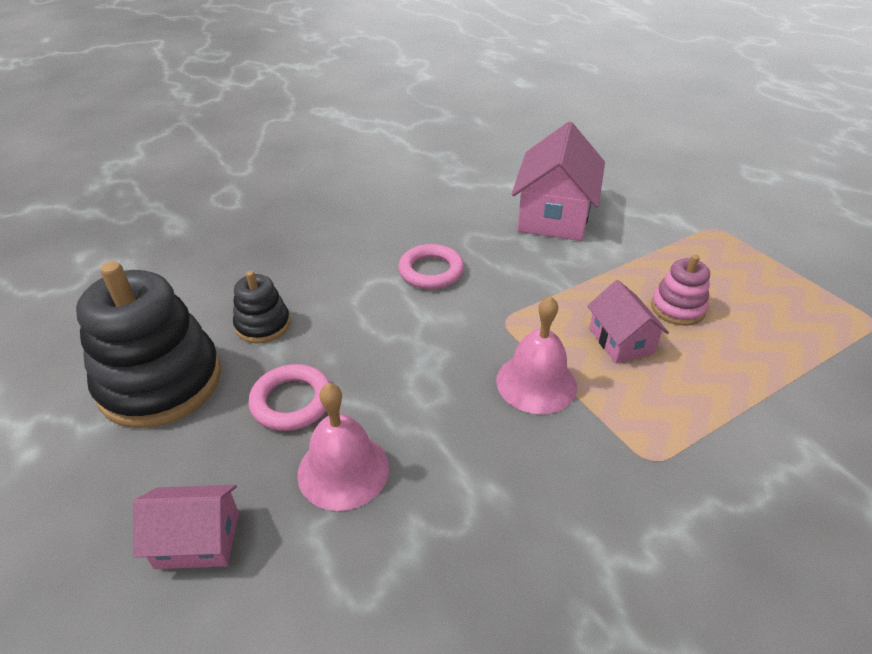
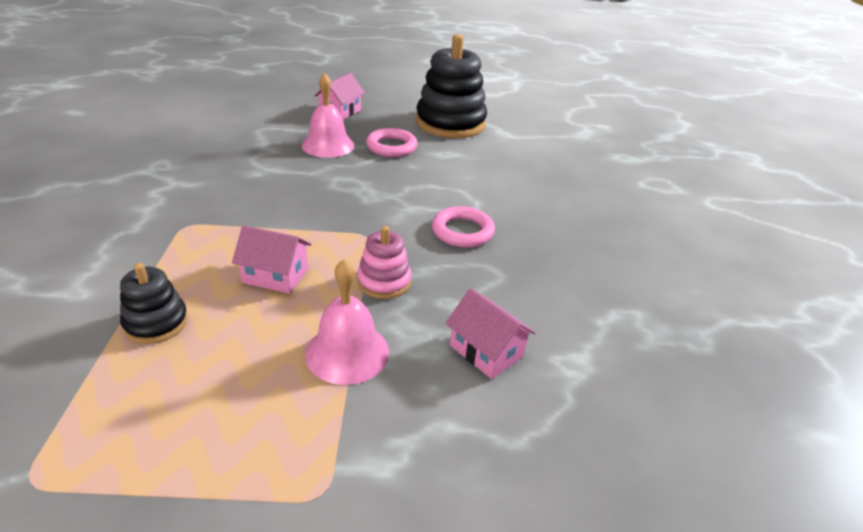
camera: 120 degrees right, 5 degrees down
(263, 325) = (469, 156): black stacking toy -> black stacking toy (156, 323)
(536, 383) = (296, 219): pink bell -> pink bell (347, 352)
(554, 215) = (486, 351): pink house -> pink house, size x0.55
(677, 308) = (259, 334): pink stacking toy -> pink stacking toy (384, 282)

